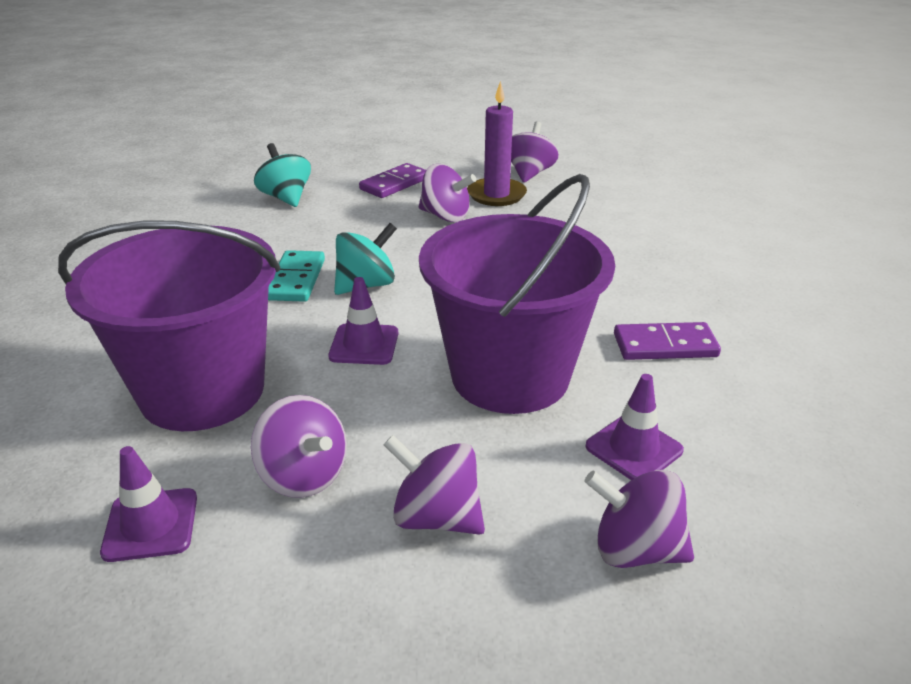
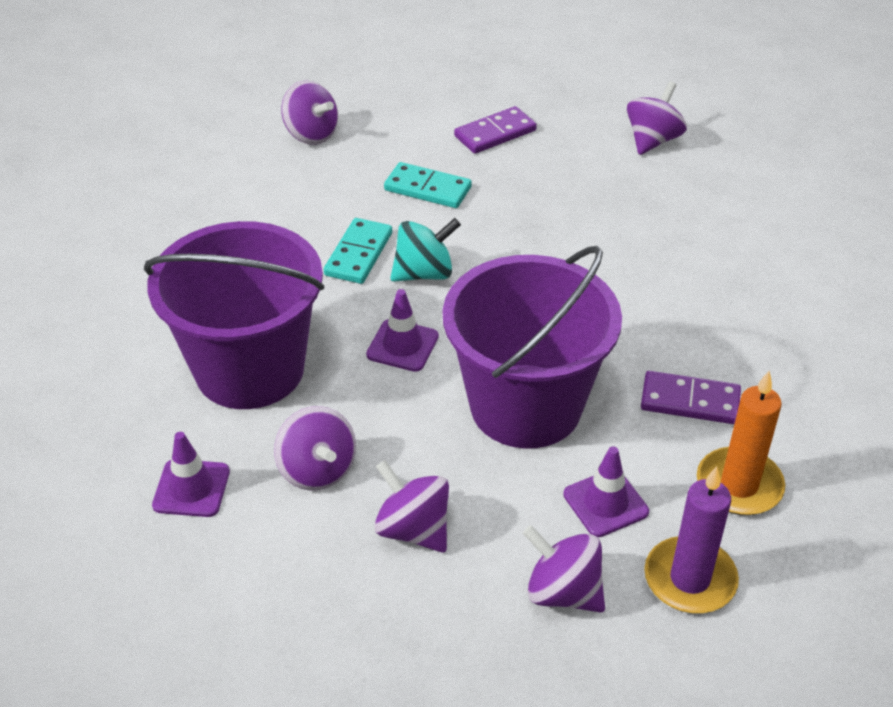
camera: 15 degrees right, 10 degrees up
(286, 198) = (373, 137): turquoise spinning top -> none
(348, 225) = (428, 189): none -> turquoise domino
(445, 216) = (534, 192): purple spinning top -> purple spinning top (311, 134)
(496, 195) = (602, 168): purple candle -> purple candle (690, 579)
(754, 407) = (739, 485): none -> orange candle

